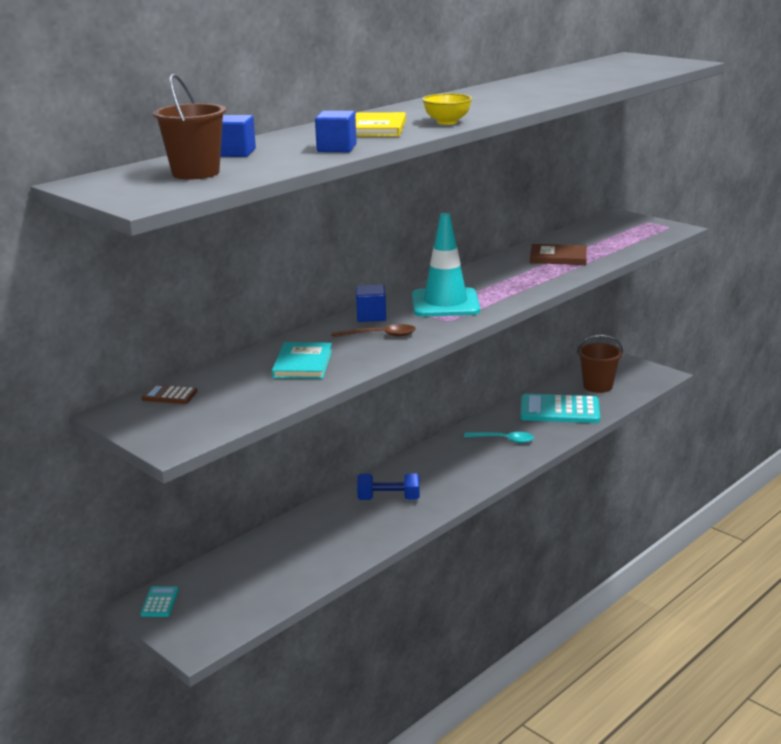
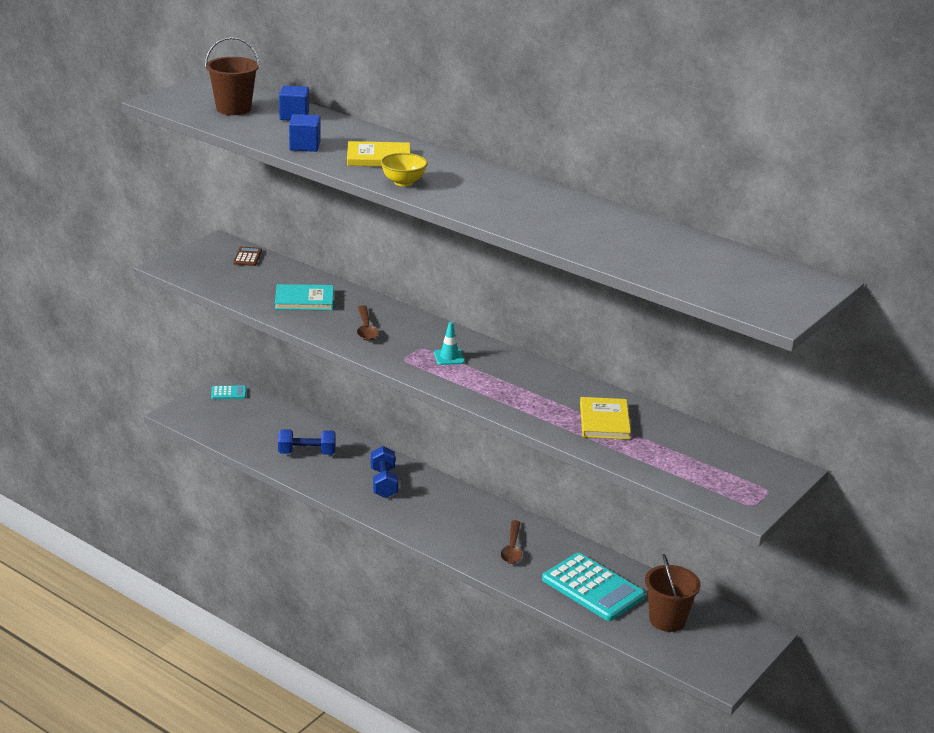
camera: 80 degrees right, 5 degrees up
(320, 545) = (307, 453): none -> blue dumbbell
(371, 316) = (411, 323): blue cube -> none
(445, 303) = (449, 357): turquoise traffic cone -> turquoise traffic cone, size x0.43
(504, 440) = (512, 548): turquoise spoon -> brown spoon
(558, 257) = (604, 421): brown book -> yellow book
(559, 410) = (593, 588): turquoise calculator -> turquoise calculator turned 135 degrees clockwise

